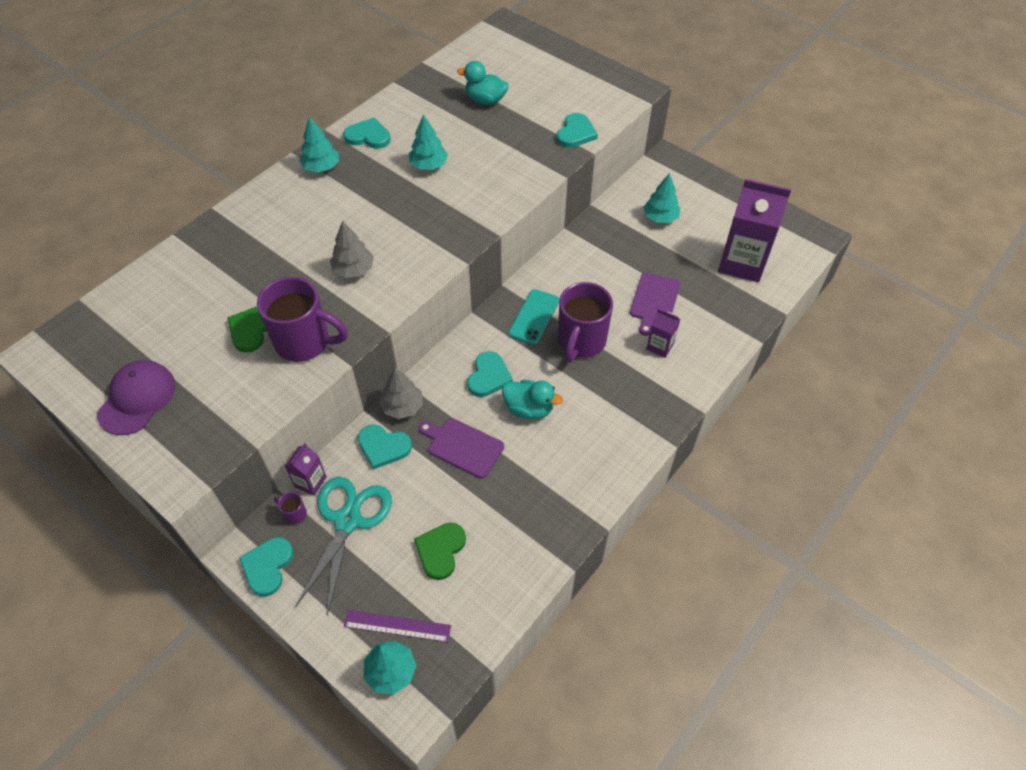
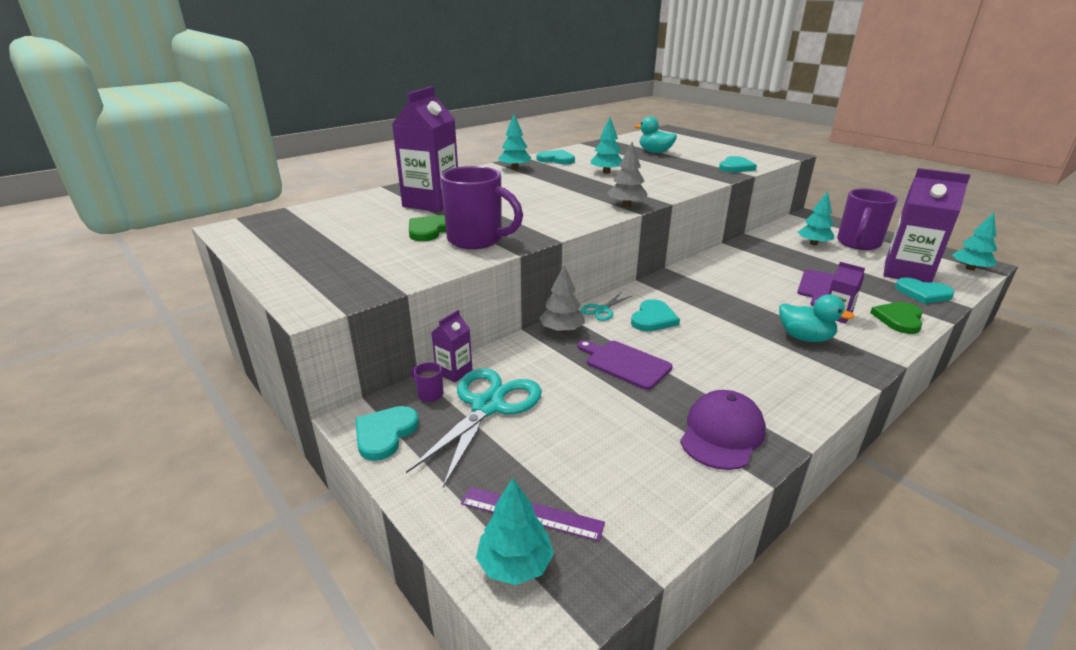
camera: 10 degrees right, 25 degrees down
(137, 399) = (303, 256): purple cap -> purple cap (722, 433)
(241, 268) = (431, 203): none -> purple carton
(353, 270) = (533, 210): grey tree -> grey tree (626, 205)
(383, 447) = (538, 355): turquoise heart -> turquoise heart (923, 293)
(439, 369) = (602, 310): none -> turquoise scissors
(440, 550) = (595, 445): green heart -> green heart (899, 319)
(529, 409) = (698, 344): turquoise duck -> turquoise duck (805, 337)
(534, 317) = (698, 287): turquoise phone -> none
(581, 342) = (749, 306): purple mug -> purple mug (858, 244)
(805, 246) = (970, 268): none -> turquoise tree

